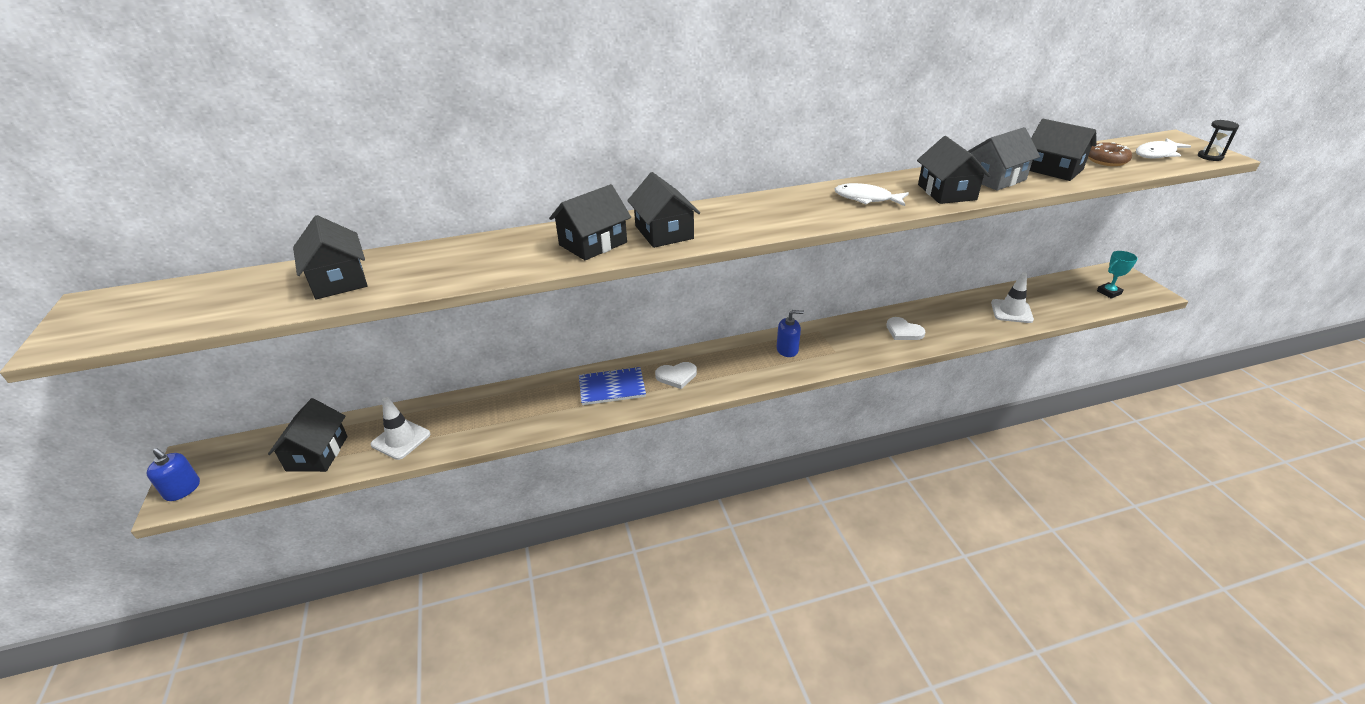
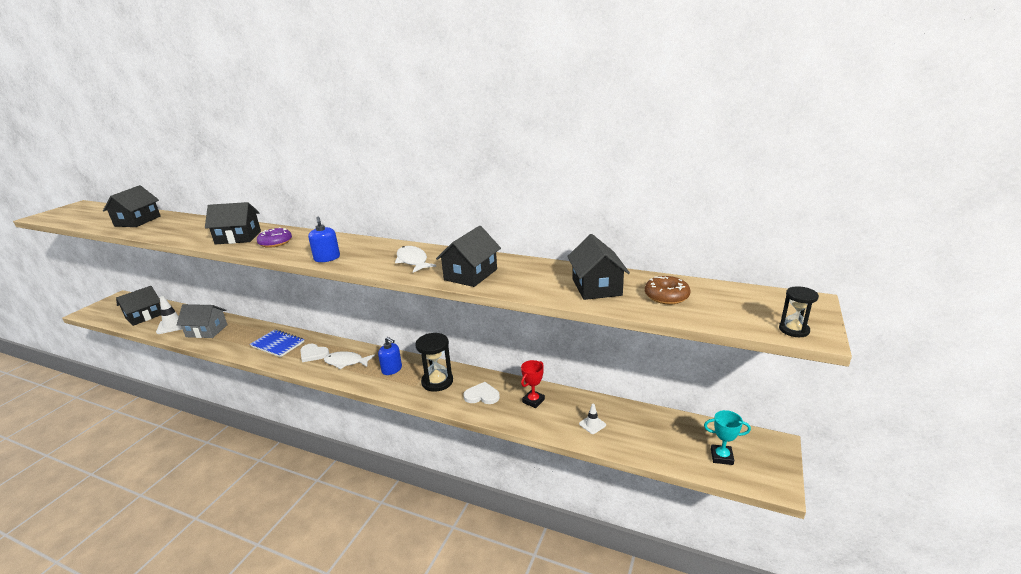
camera: 40 degrees right, 10 degrees down
(182, 489) = (95, 309): blue soap dispenser -> blue soap dispenser (327, 258)
(664, 232) = (275, 243): black house -> purple donut
(848, 339) = (437, 382): none -> black hourglass
(903, 331) = (482, 395): white heart -> white heart turned 105 degrees clockwise
(946, 316) = (533, 401): none -> red trophy
(995, 179) = (530, 278): grey house -> grey house (207, 331)
(1011, 311) = (592, 424): white traffic cone -> white traffic cone, size x0.56
(1157, 154) = (738, 308): white fish -> white fish (346, 362)

